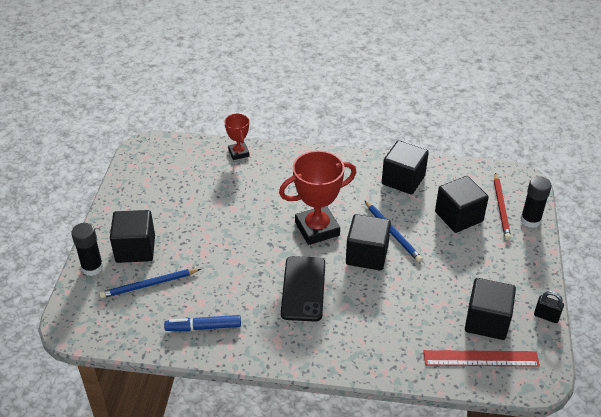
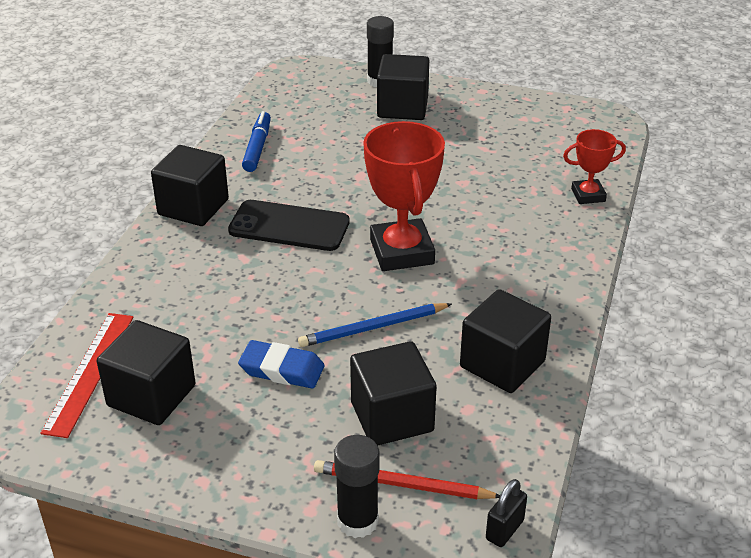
camera: 100 degrees right, 5 degrees down
(149, 285) = (339, 115): blue pencil -> none
(367, 255) = (333, 293): black cube -> black cube (193, 207)
(442, 266) = (282, 369): none -> blue eraser
(546, 316) = (126, 473): black padlock -> black padlock (504, 530)

